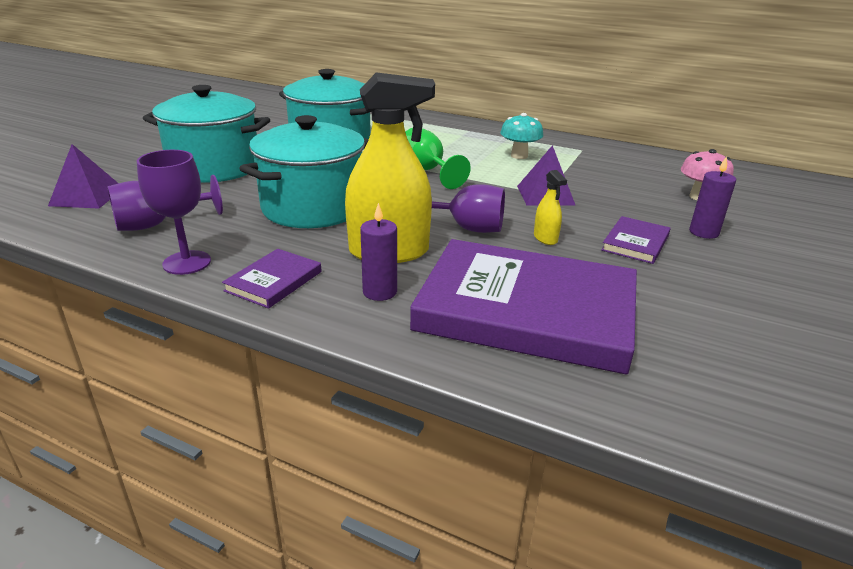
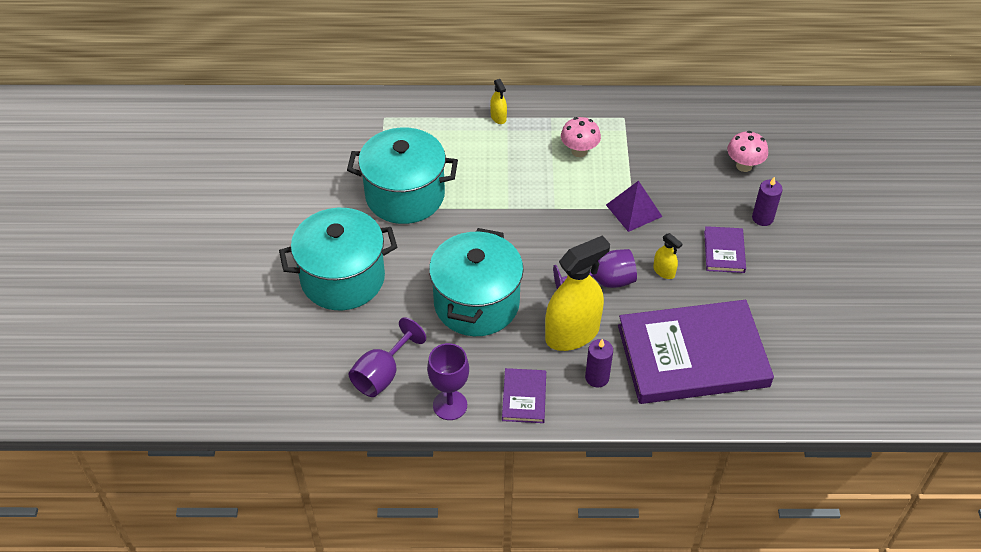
camera: 25 degrees left, 20 degrees up
(87, 196) = (286, 365): purple pyramid -> none
(427, 171) = (522, 210): green goblet -> none
(461, 129) = (498, 117): none -> yellow spray bottle
(519, 156) = (579, 151): turquoise mushroom -> pink mushroom

